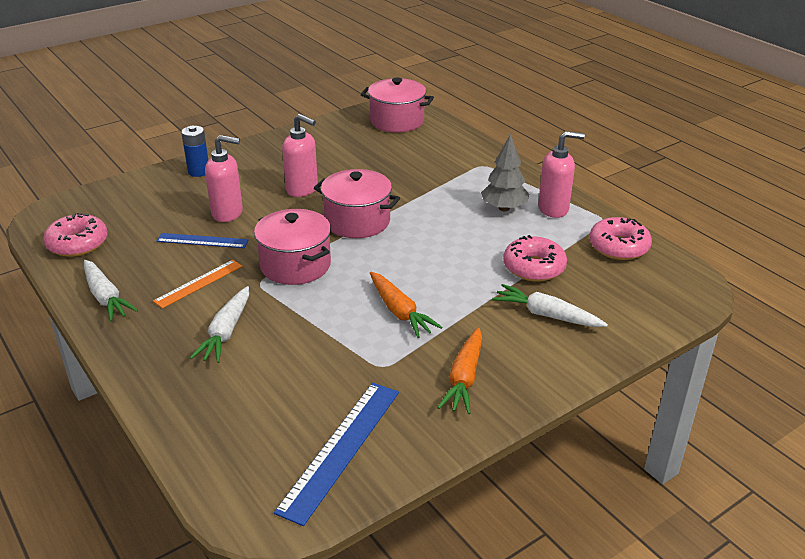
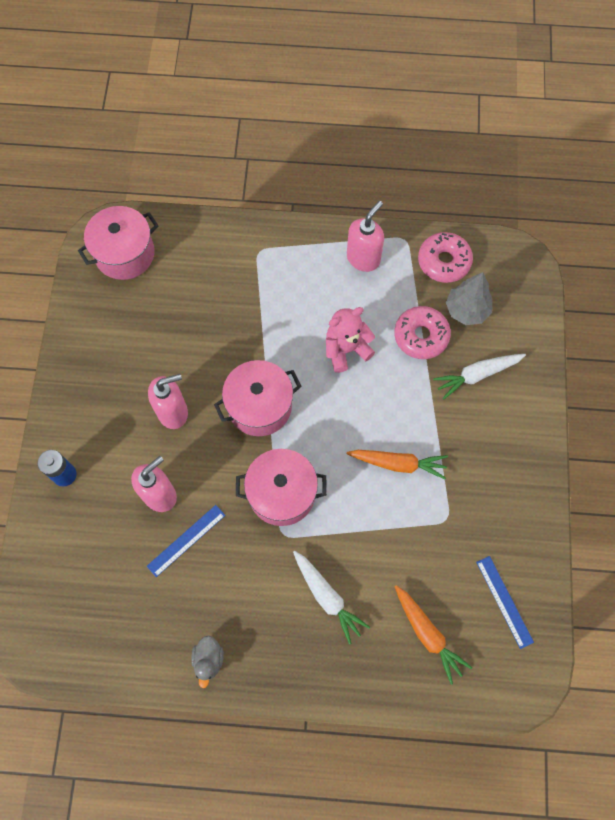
camera: 50 degrees left, 35 degrees up
(78, 244) = (104, 642): pink donut -> none
(106, 297) = (208, 660): white carrot -> grey duck
(198, 283) = (247, 579): orange ruler -> none
(340, 449) = (504, 601): blue ruler -> blue ruler, size x0.62
(464, 237) = (346, 349): none -> pink teddy bear
(464, 378) = (497, 478): orange carrot -> orange carrot (427, 634)
(504, 208) = (332, 290): grey tree -> grey tree (466, 310)

